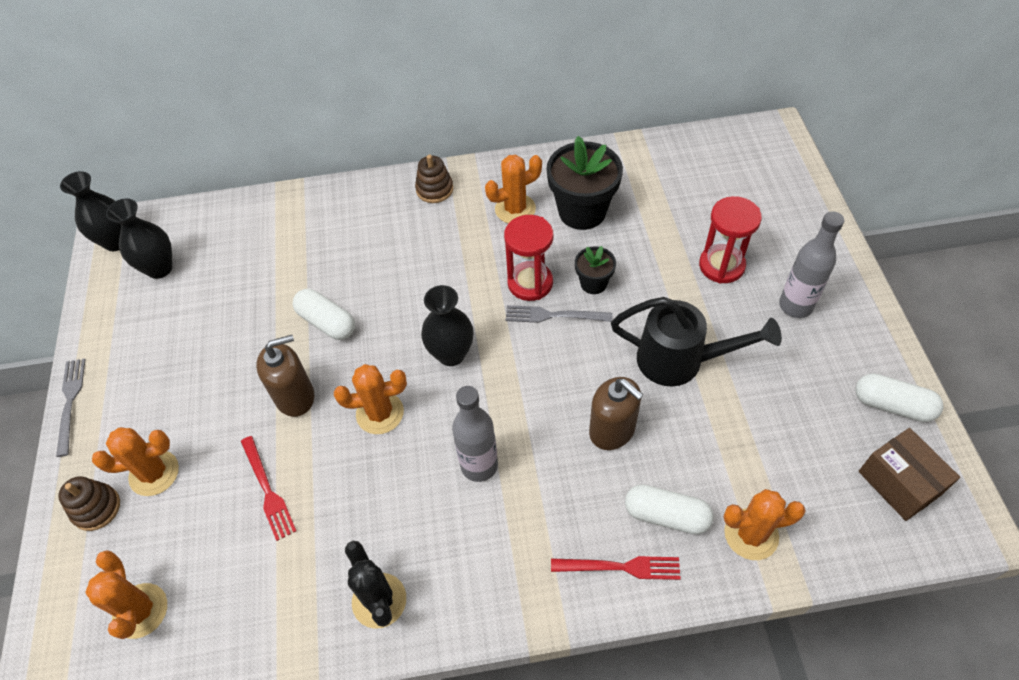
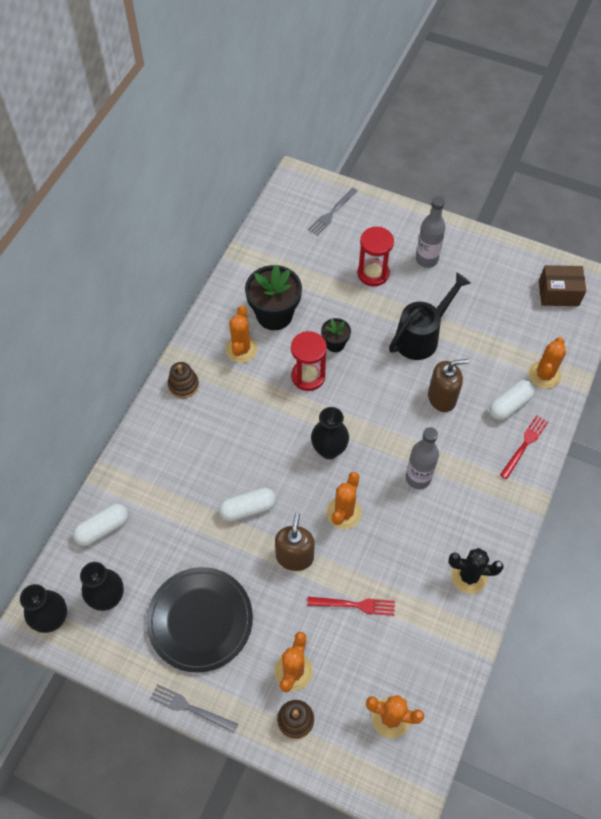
camera: 60 degrees left, 5 degrees up
(173, 354) = (200, 620): none -> black plate
(553, 315) = (342, 379): grey fork -> grey fork (332, 213)
(892, 405) = (516, 264): white capsule -> white capsule (103, 528)

